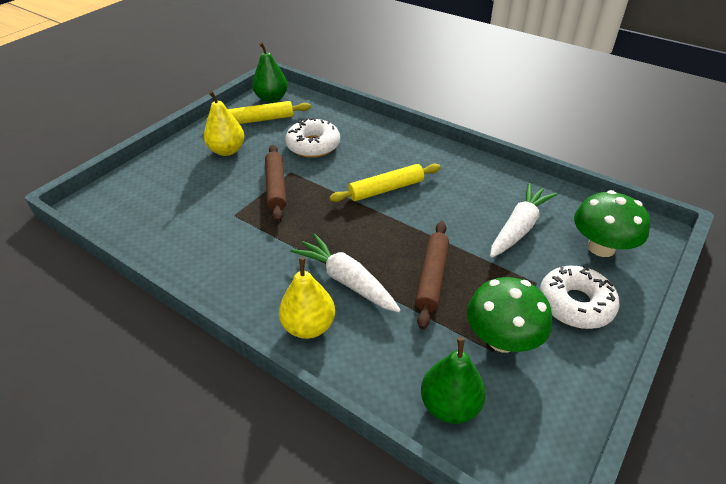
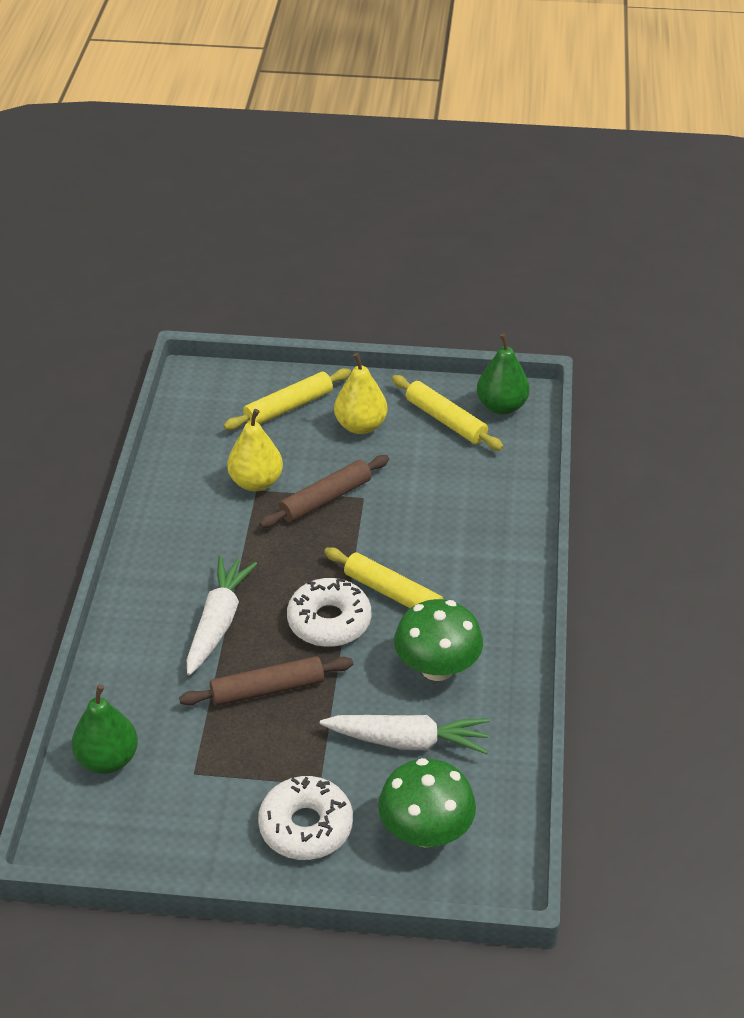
camera: 60 degrees right, 0 degrees up
(173, 173) = (288, 407): none -> yellow rolling pin
(309, 326) = (140, 621): yellow pear -> yellow pear (256, 482)
(313, 145) = (430, 492): white donut -> white donut (329, 621)
(502, 339) = (213, 775): green mushroom -> green mushroom (437, 668)

